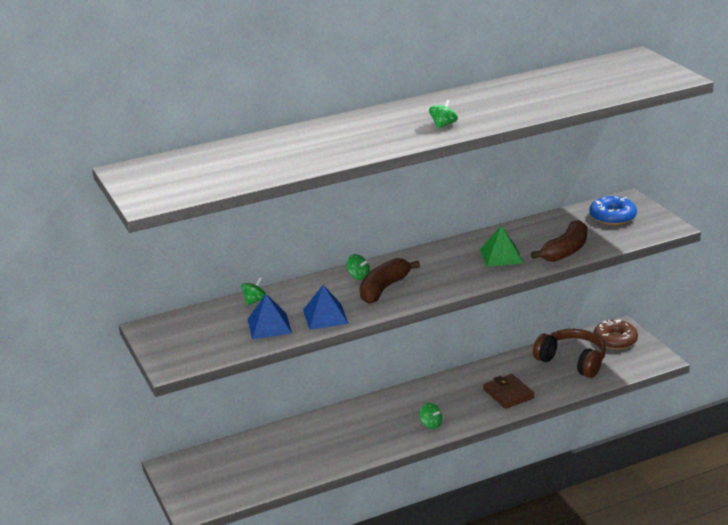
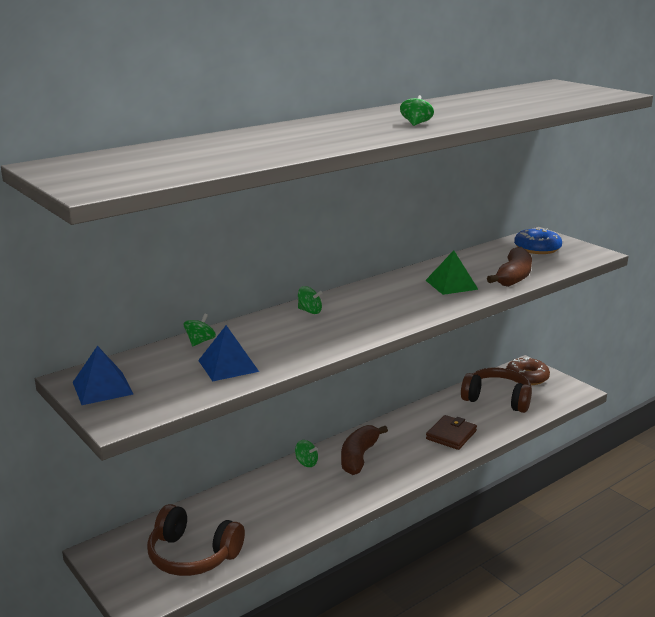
camera: 15 degrees left, 5 degrees down
(243, 477) = (192, 555): none -> brown headphones
(325, 316) = (291, 351): blue pyramid -> blue pyramid (102, 388)
(384, 289) = (344, 321): brown banana -> brown banana (359, 457)
(431, 424) = (385, 473): green spinning top -> green spinning top (306, 463)
(508, 394) = (451, 435): brown wallet -> brown wallet turned 75 degrees clockwise

